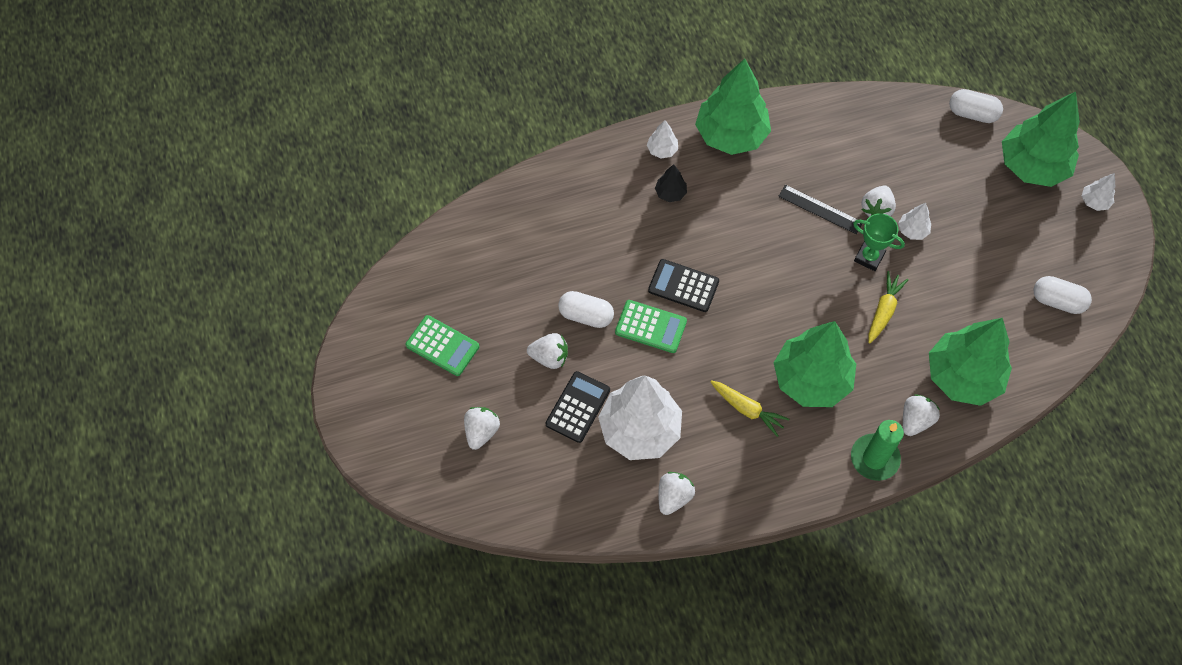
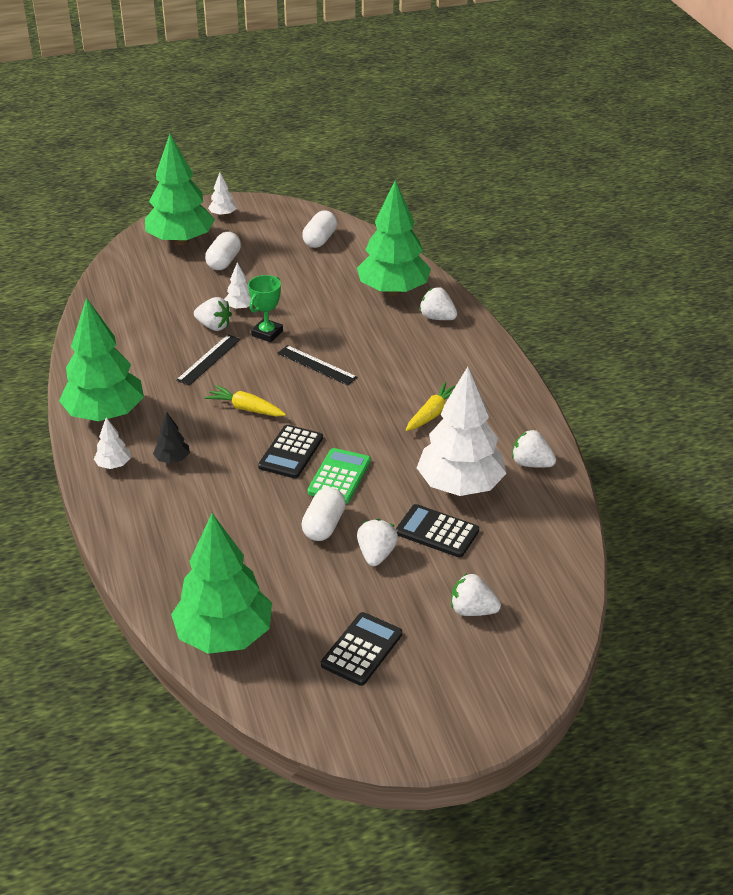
camera: 90 degrees left, 25 degrees down
(442, 346) = (362, 649): green calculator -> black calculator
(811, 379) = (399, 373): green tree -> green tree (224, 636)
(818, 304) = (316, 365): none -> black ruler
(874, 458) = (476, 341): green candle -> none
(884, 310) = (325, 328): yellow carrot -> yellow carrot (246, 408)
(972, 113) = (116, 267): white capsule -> white capsule (224, 262)

